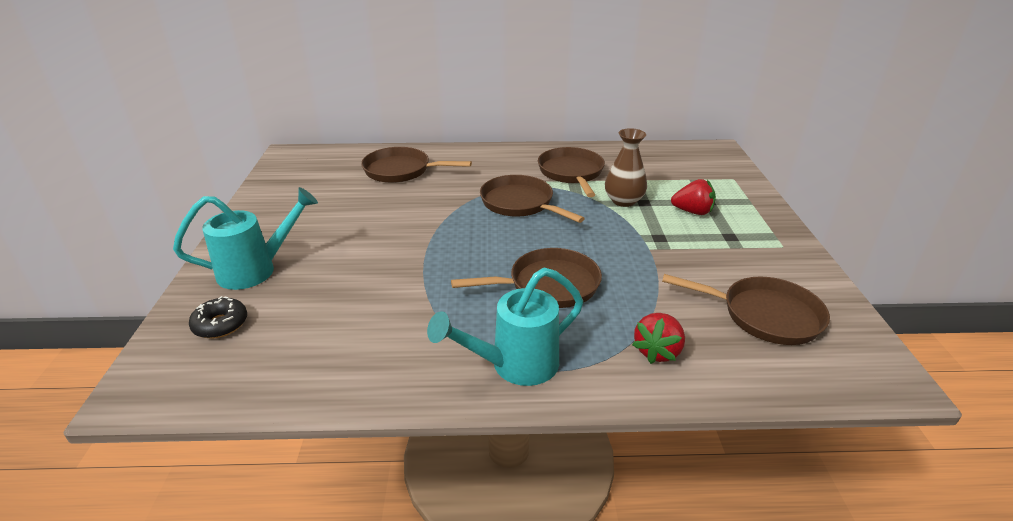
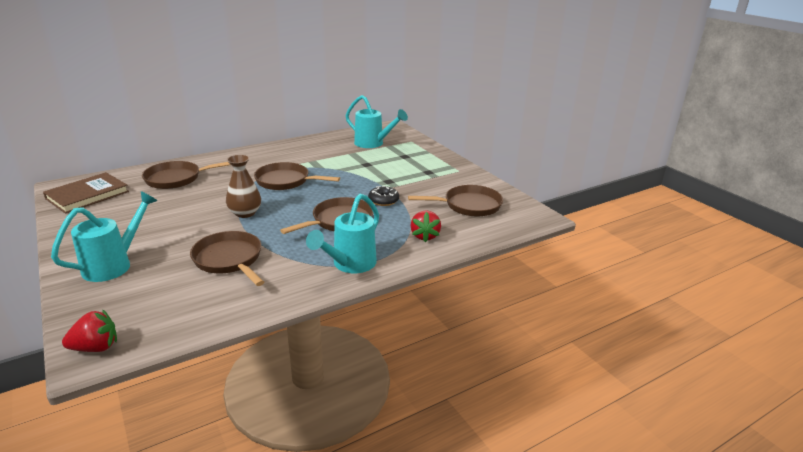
camera: 30 degrees left, 5 degrees down
(220, 324) = (118, 302): black donut -> black donut (383, 200)
(302, 171) = (87, 195): none -> brown book
(571, 173) = (307, 157): brown pan -> brown pan (230, 260)
(623, 201) = (353, 166): brown vase -> brown vase (245, 213)
(673, 172) = (373, 144): none -> turquoise watering can
(692, 212) = (399, 163): red strawberry -> red strawberry (96, 347)

